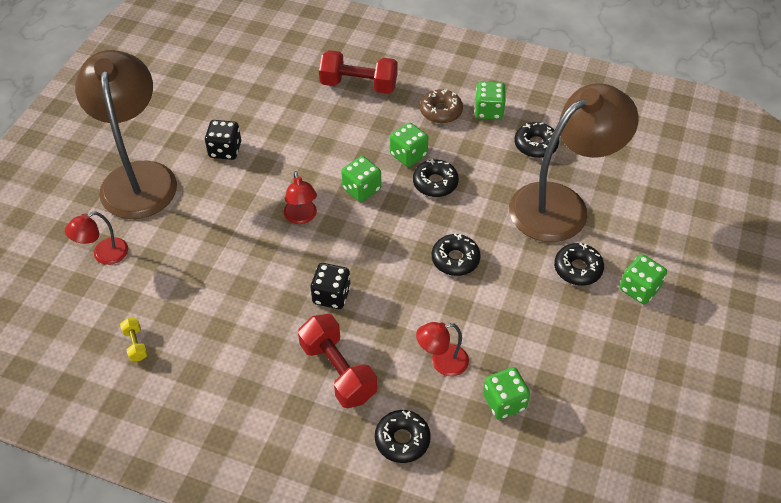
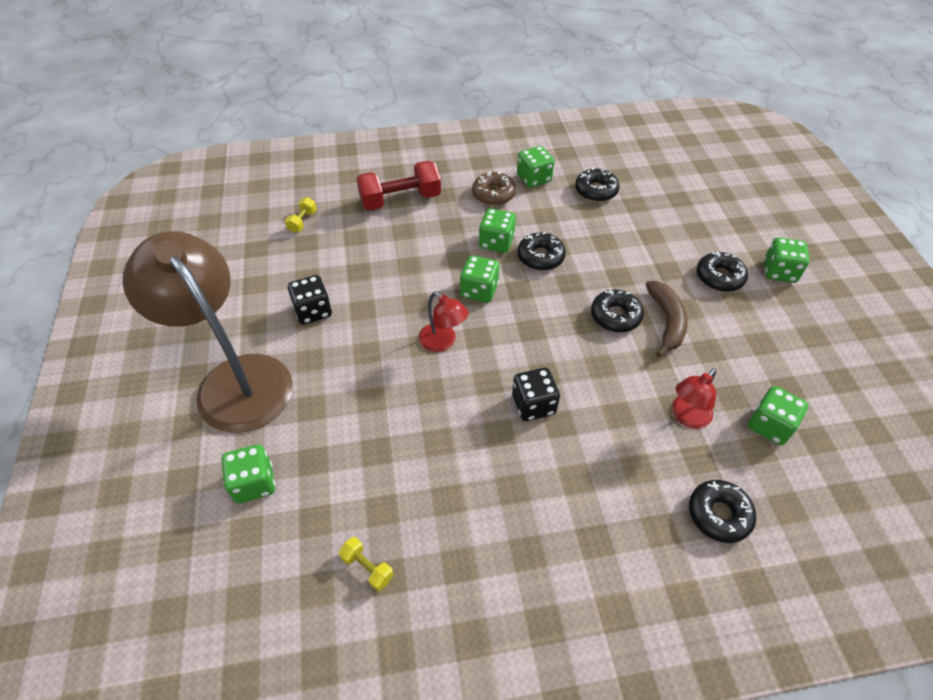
camera: 30 degrees left, 0 degrees up
(104, 255) = (254, 483): red lamp -> green dice
(268, 72) = (302, 221): none -> yellow dumbbell
(338, 371) = (602, 478): red dumbbell -> none
(494, 283) = (666, 321): none -> brown banana
(561, 204) = (659, 230): brown lamp -> none

